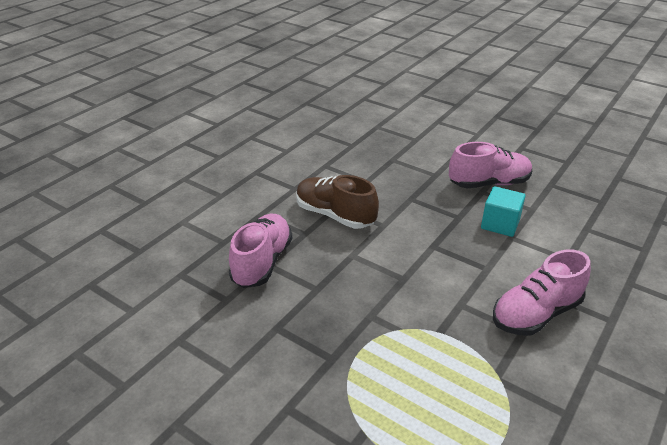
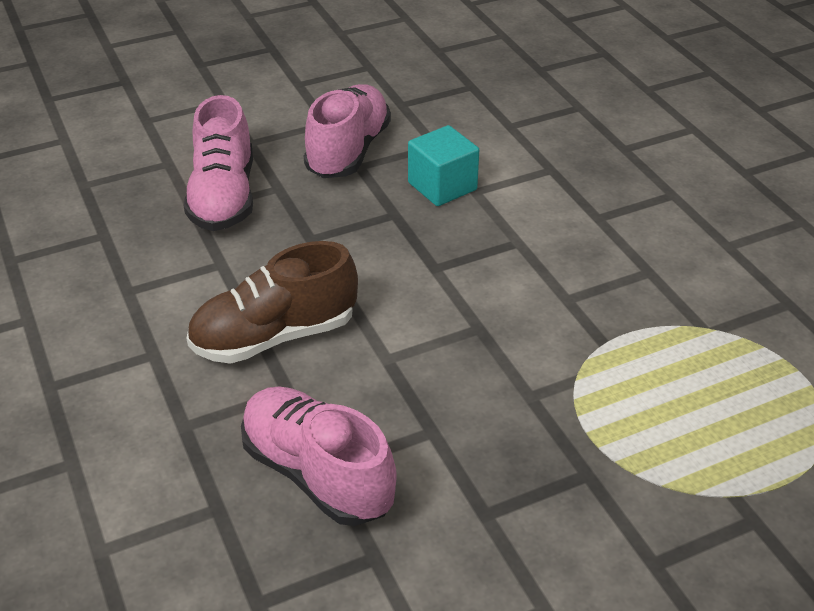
camera: 60 degrees left, 5 degrees up
(536, 314) = (626, 244): pink shoe -> pink shoe (223, 197)

